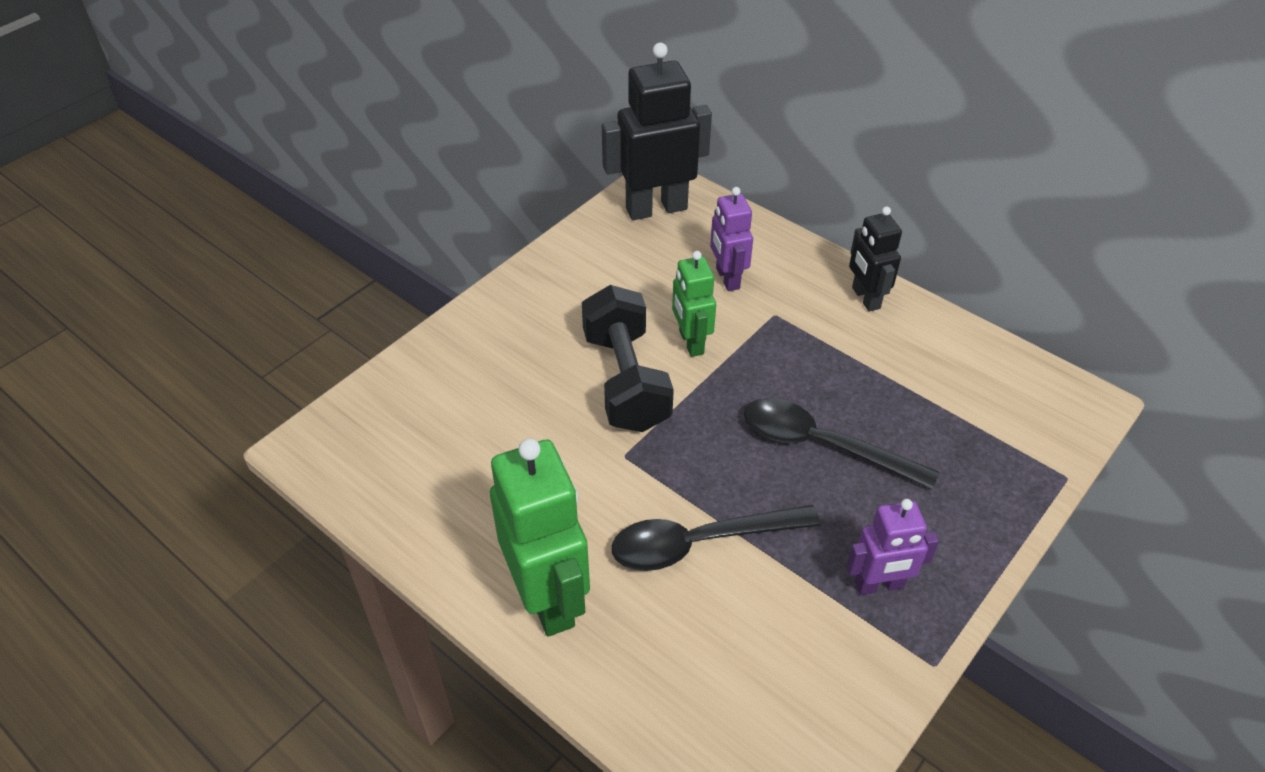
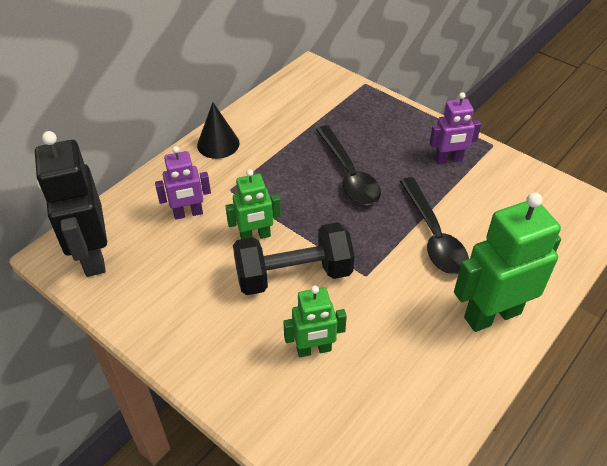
camera: 90 degrees left, 0 degrees up
(511, 399) = (314, 349): none -> green robot
(822, 444) = (349, 175): black spoon -> black spoon turned 45 degrees counterclockwise
(865, 298) = (218, 144): black robot -> black cone
(879, 585) = (448, 160): purple robot -> purple robot turned 90 degrees clockwise

